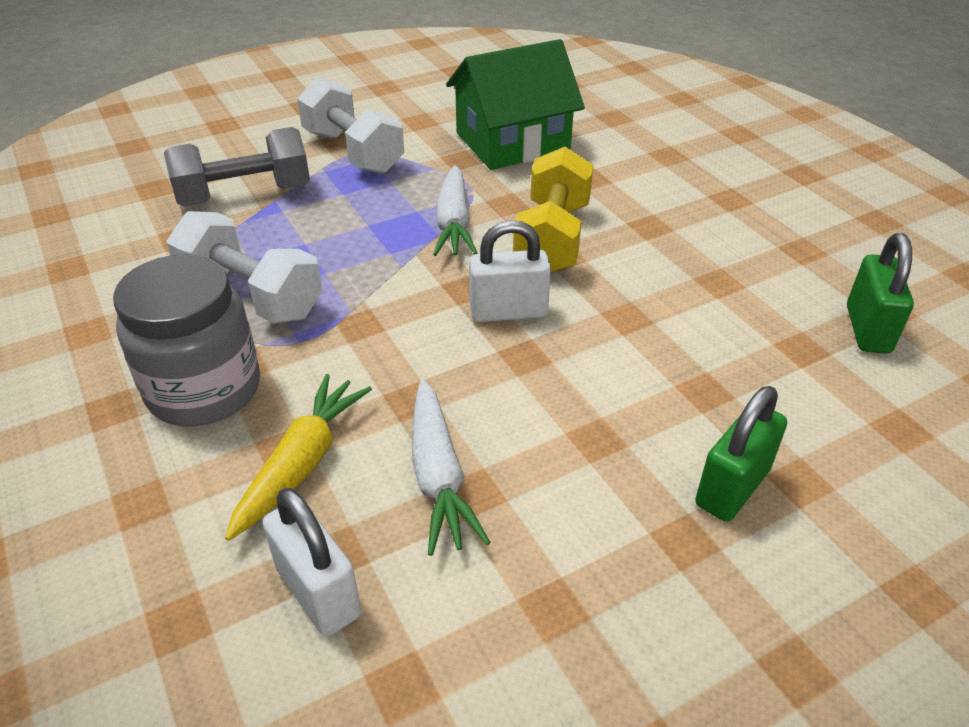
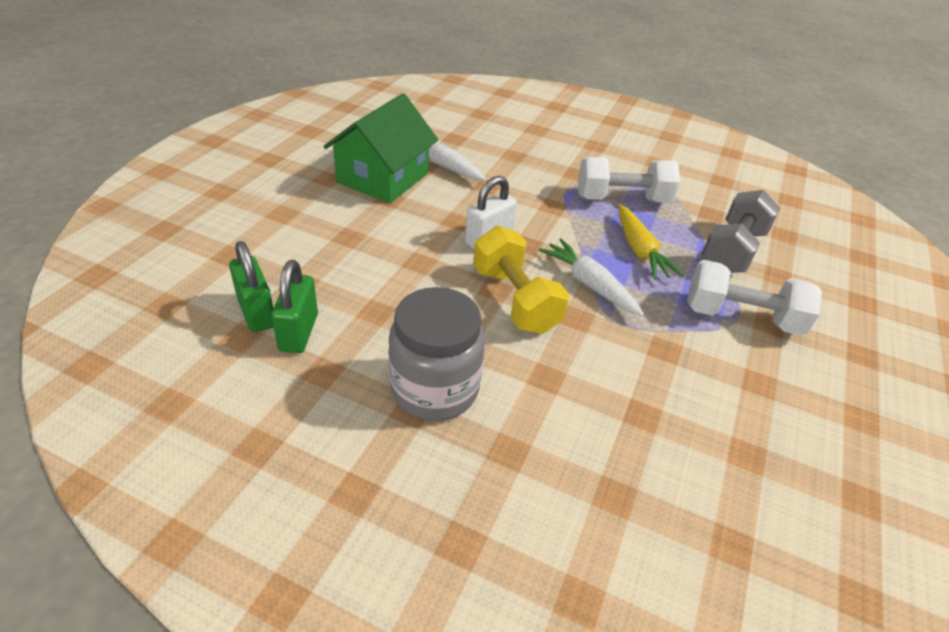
camera: 140 degrees right, 0 degrees up
(204, 390) = (573, 161): grey jar -> grey jar (434, 389)
(302, 463) = (500, 153): yellow carrot -> yellow carrot (639, 250)
(318, 592) = (448, 129): white padlock -> none
(512, 142) = (655, 393): green house -> green house (383, 178)
(732, 487) = (314, 200): green padlock -> green padlock (298, 332)

